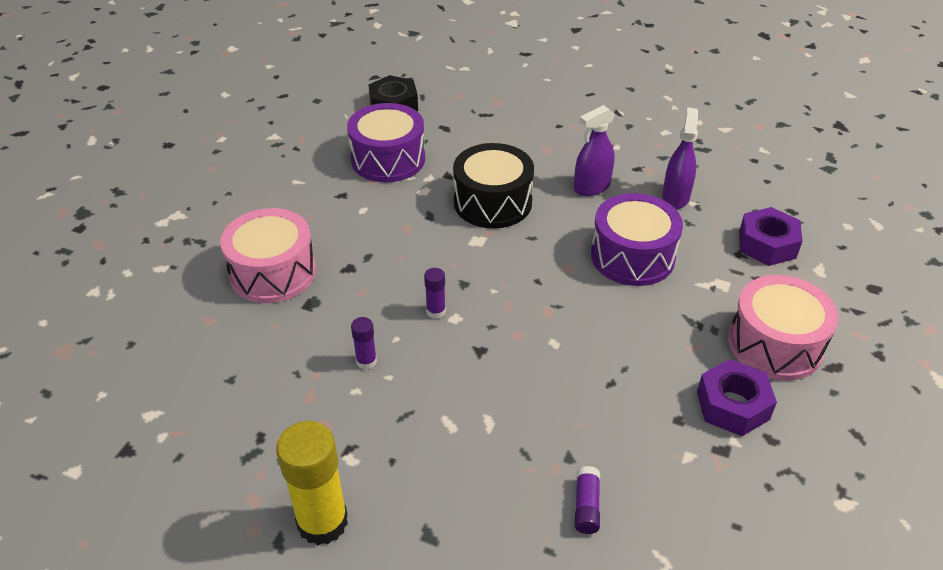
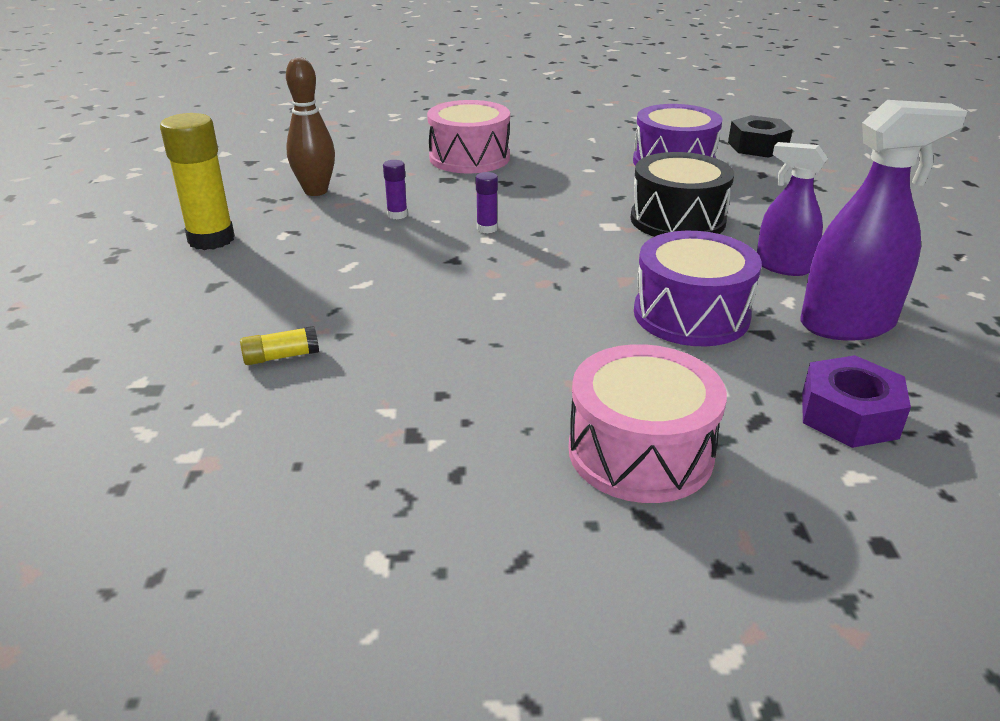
camera: 65 degrees right, 10 degrees down
(263, 409) = (316, 191): none -> brown bowling pin
(586, 506) = (281, 356): purple glue stick -> yellow glue stick
(675, 197) = (847, 324): purple spray bottle -> purple spray bottle, size x1.58
(732, 405) = (494, 431): purple nut -> none

